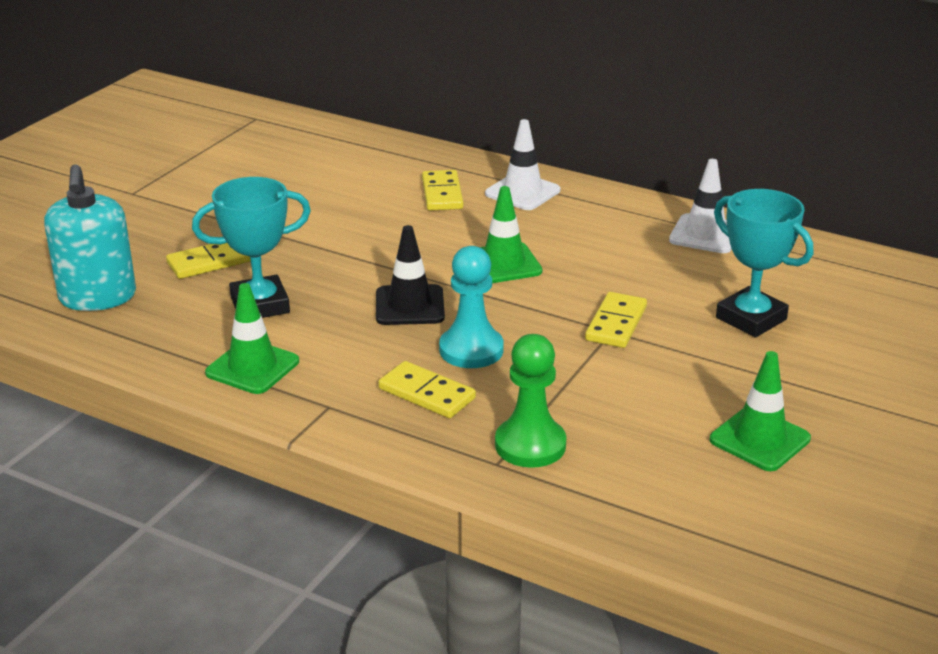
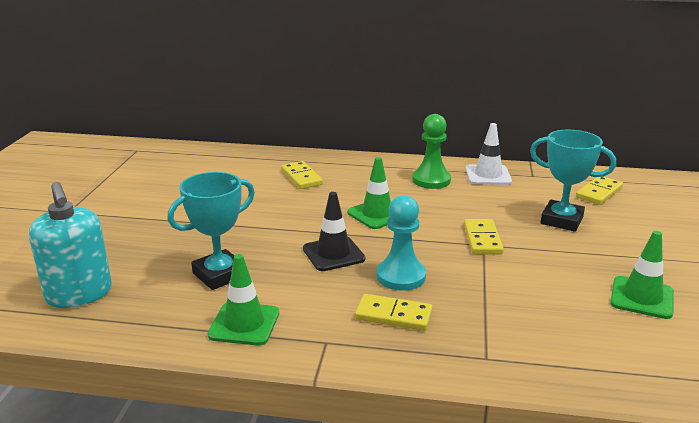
camera: 20 degrees left, 5 degrees down
(210, 262) = (160, 250): yellow domino -> yellow domino (599, 192)
(522, 192) = (354, 168): white traffic cone -> none
(530, 445) = (498, 338): green pawn -> green pawn (431, 180)

